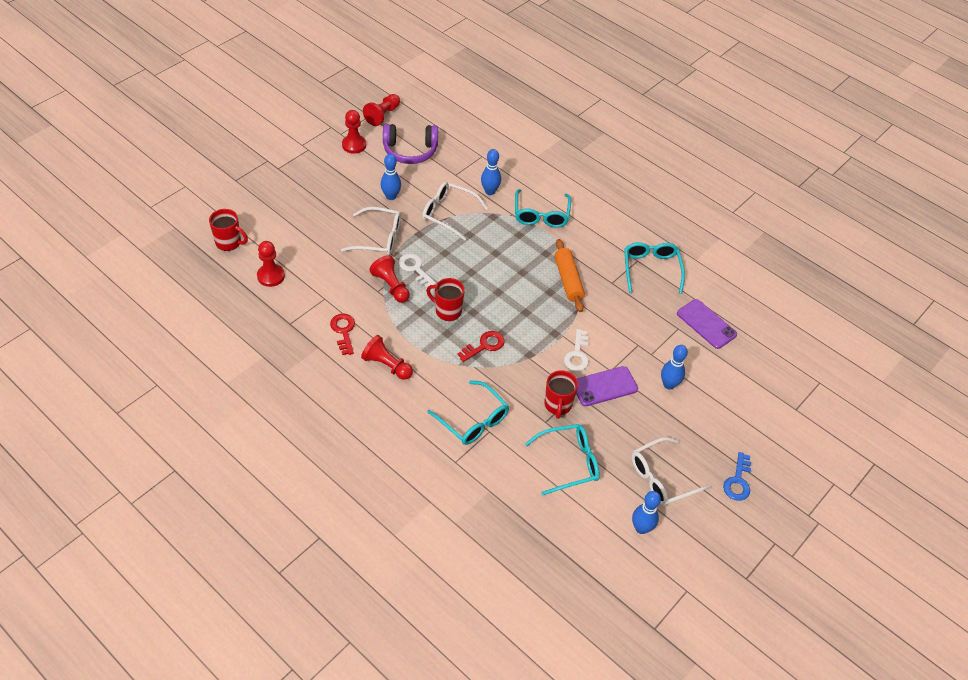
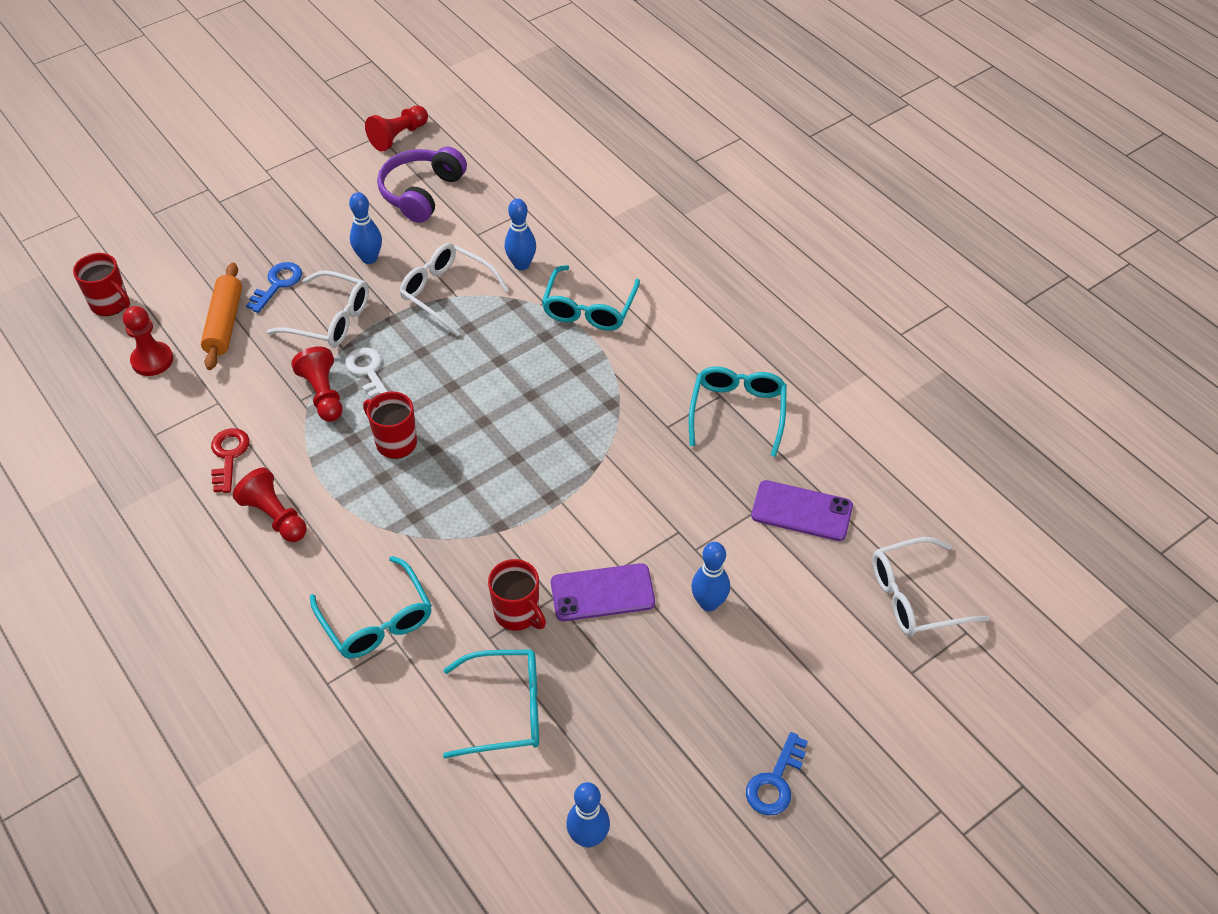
camera: 15 degrees right, 0 degrees up
(336, 219) = (277, 284): none -> blue key
(354, 145) = (341, 177): red pawn -> none
(410, 151) = (421, 193): purple headphones -> purple headphones turned 105 degrees clockwise
(484, 345) = (434, 503): red key -> none
(558, 405) = (518, 613): red mug -> red mug turned 60 degrees counterclockwise
(568, 280) = (598, 415): orange rolling pin -> orange rolling pin (224, 323)
(577, 355) = (575, 536): white key -> none
(662, 478) = (649, 757): white glasses -> white glasses (915, 597)
(706, 324) = (801, 511): purple phone -> purple phone turned 45 degrees counterclockwise

